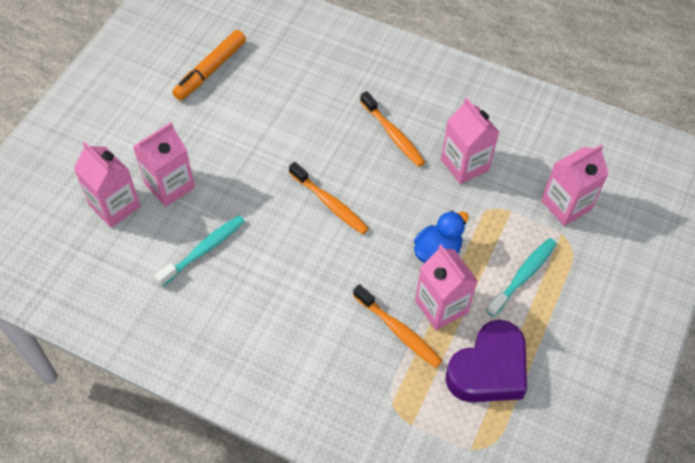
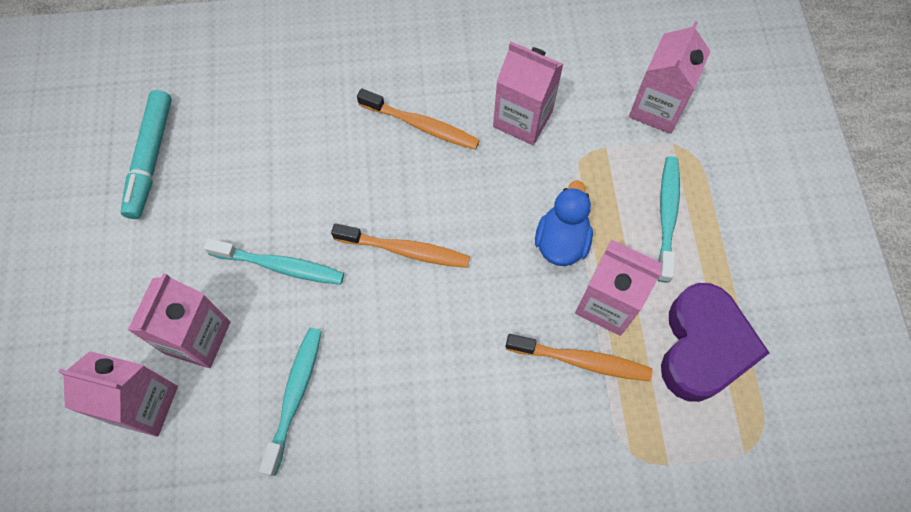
camera: 30 degrees left, 10 degrees up
(210, 70) = (150, 158): orange marker -> turquoise marker
(246, 172) = (280, 266): none -> turquoise toothbrush

